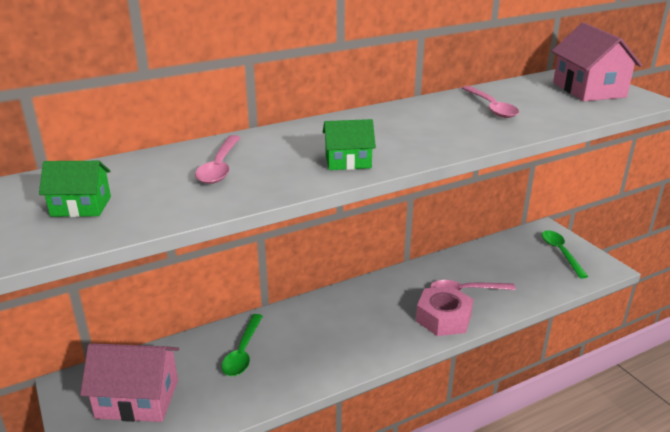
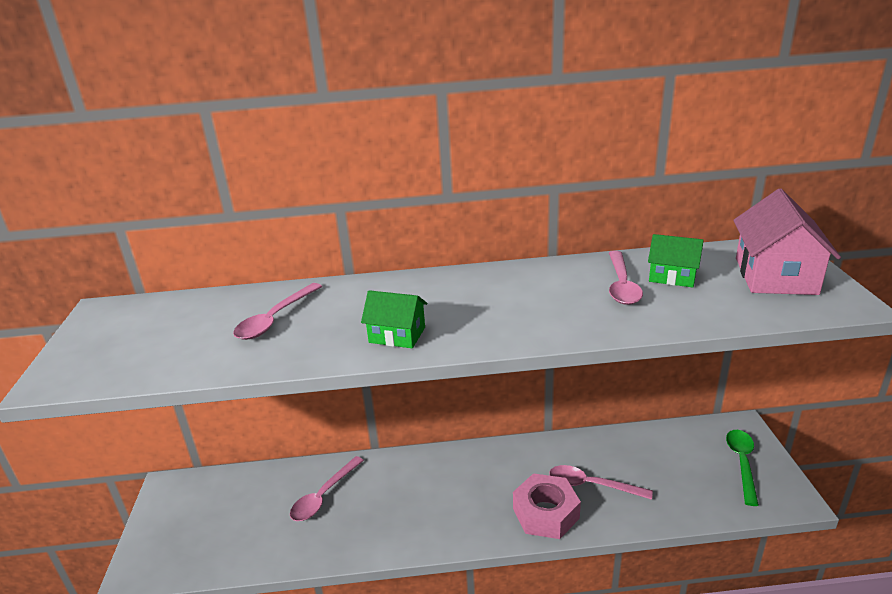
camera: 25 degrees right, 0 degrees up
(81, 206) = (127, 343): green house -> green house (672, 276)
(137, 399) = (209, 519): pink house -> none
(243, 352) = (324, 496): green spoon -> pink spoon

